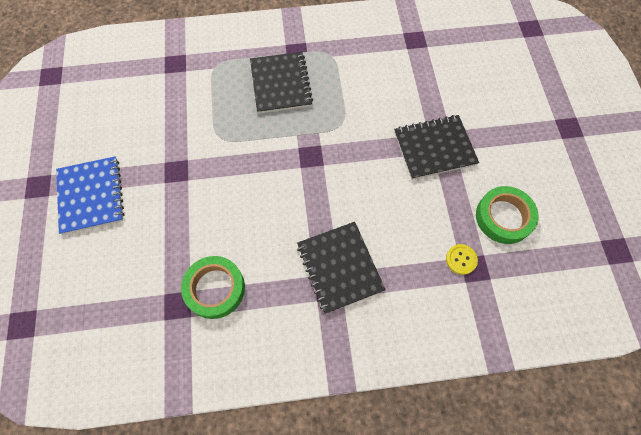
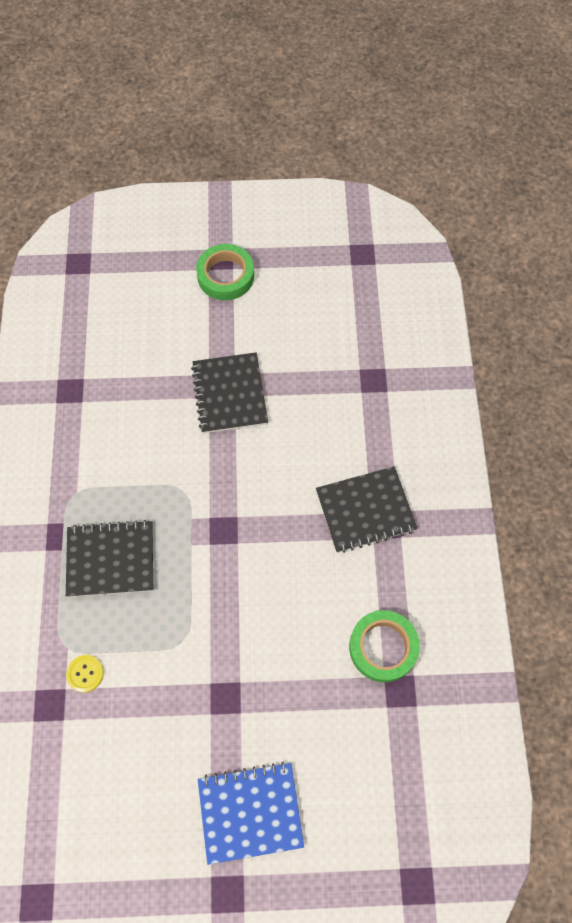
camera: 85 degrees left, 0 degrees up
(461, 259) = (363, 391): yellow button -> yellow button (85, 673)
(504, 217) = (320, 342): green tape -> green tape (225, 276)

